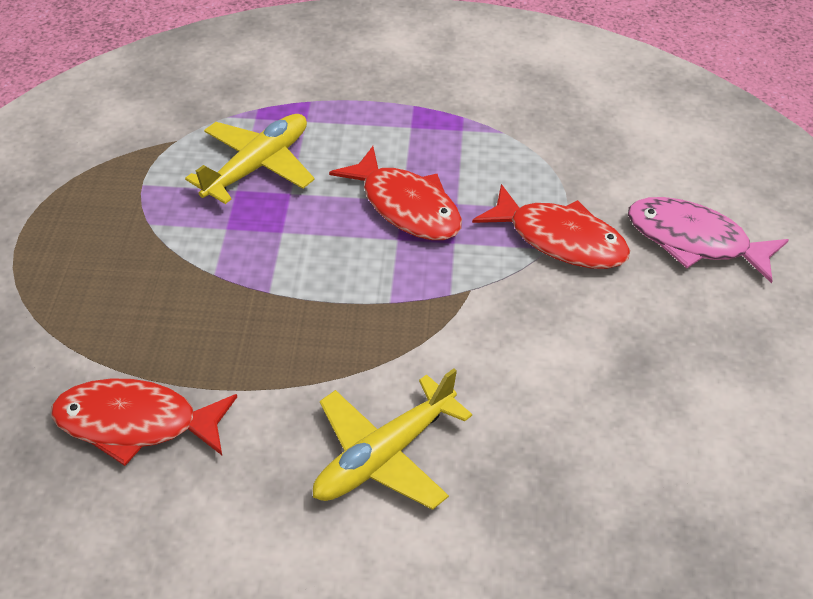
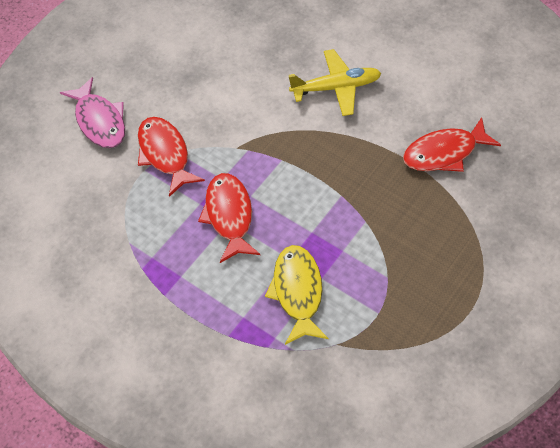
camera: 145 degrees left, 10 degrees up
(135, 423) = (444, 153): red fish -> red fish turned 120 degrees clockwise
(257, 166) = (297, 292): yellow plane -> yellow fish

